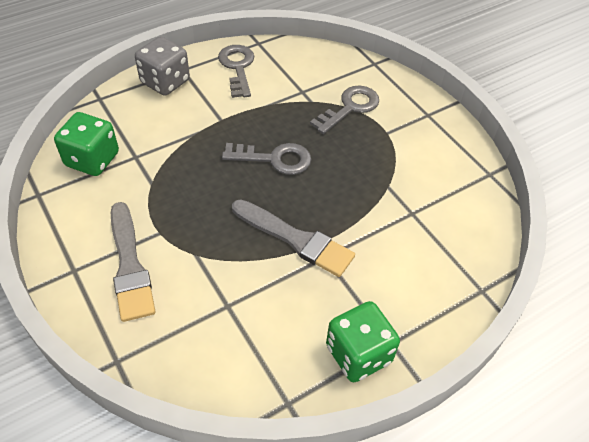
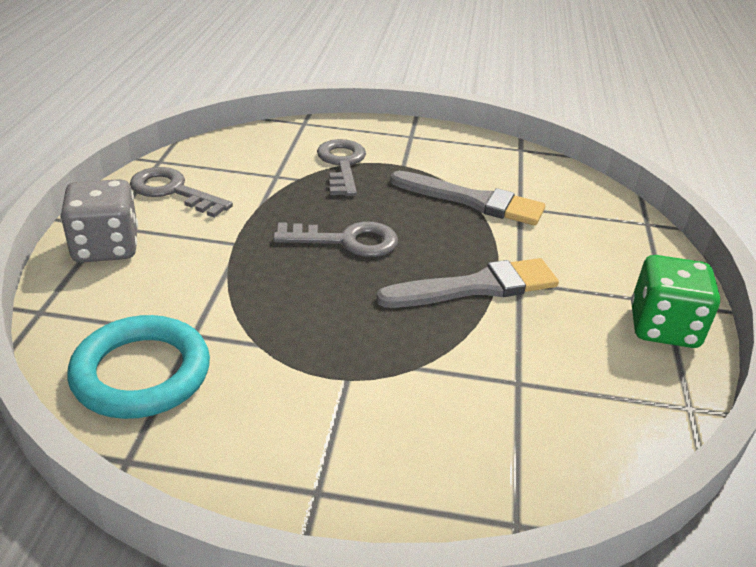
camera: 50 degrees left, 15 degrees down
(92, 159) = (141, 373): green dice -> turquoise ring
(130, 266) = (372, 432): grey brush -> grey brush (473, 201)
(274, 159) = (346, 241): grey key -> grey key turned 45 degrees clockwise

